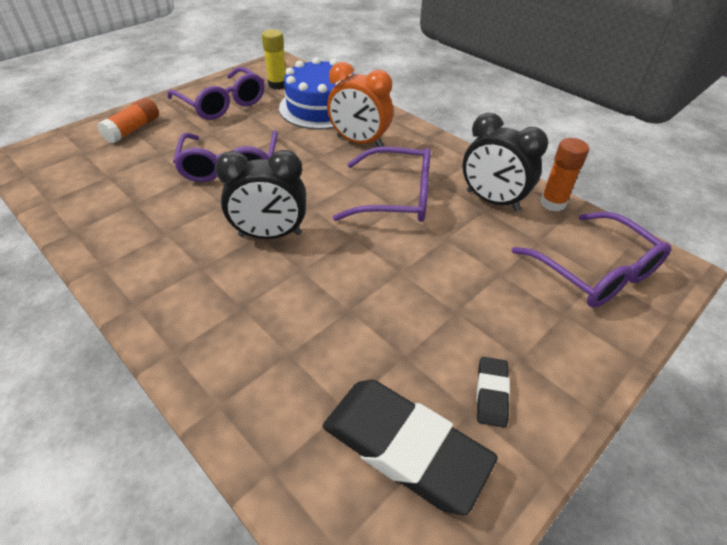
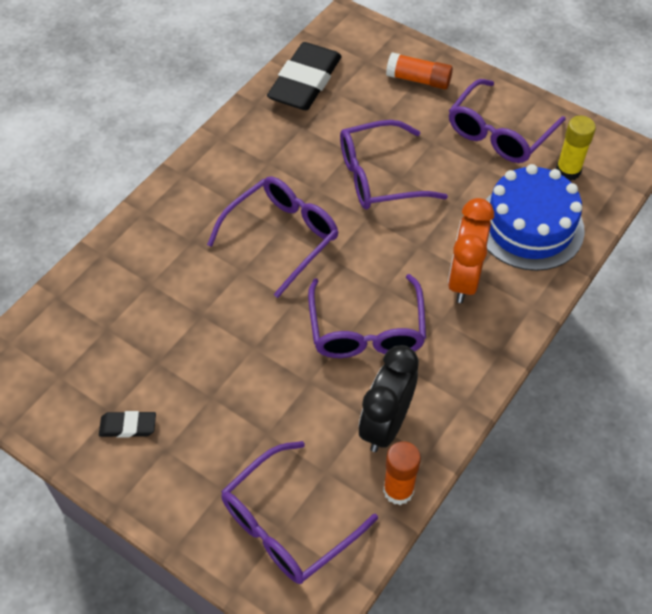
camera: 80 degrees right, 10 degrees up
(270, 235) = (282, 237): black clock -> purple glasses
(404, 447) = (78, 370): black eraser -> black eraser (305, 82)

